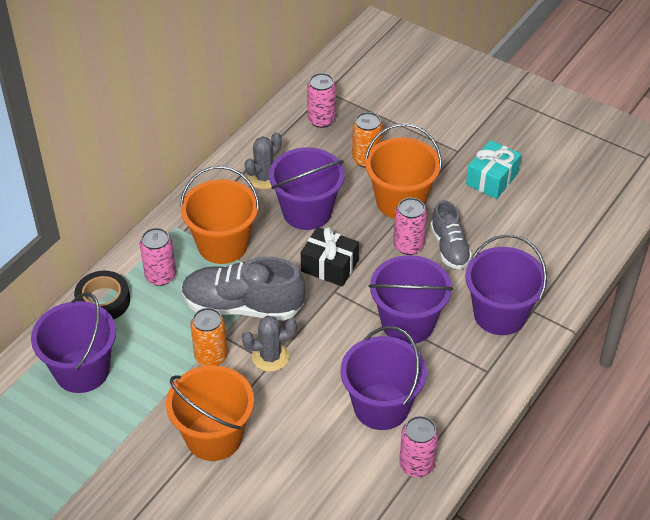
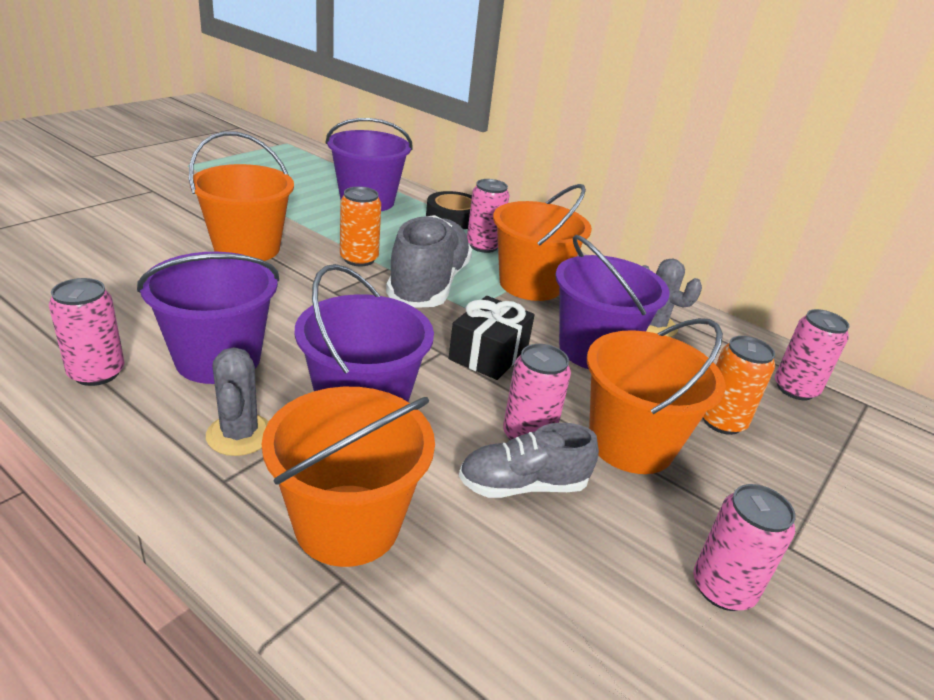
camera: 90 degrees right, 15 degrees down
(270, 357) = (343, 292): grey cactus -> grey cactus (239, 434)
(492, 179) = (723, 588): turquoise gift -> pink can
(500, 314) = (347, 524): purple bucket -> orange bucket

